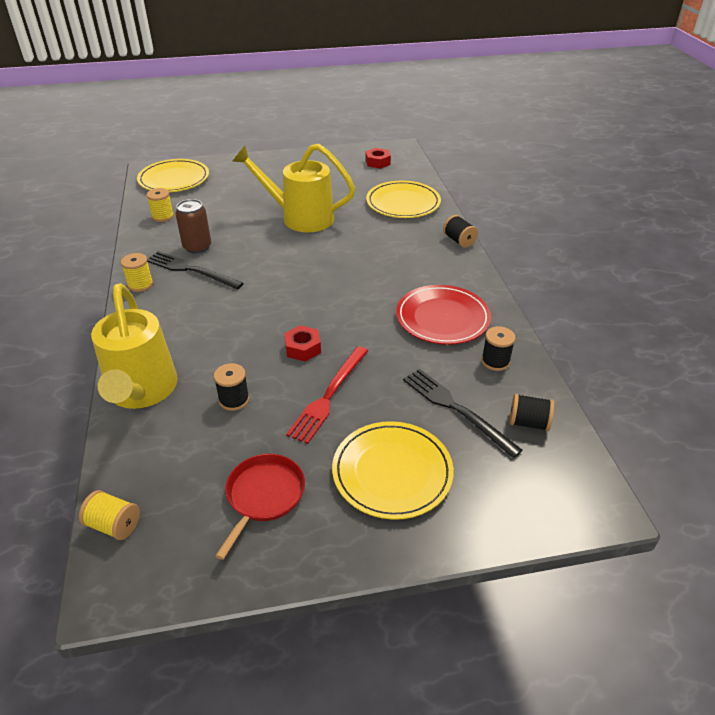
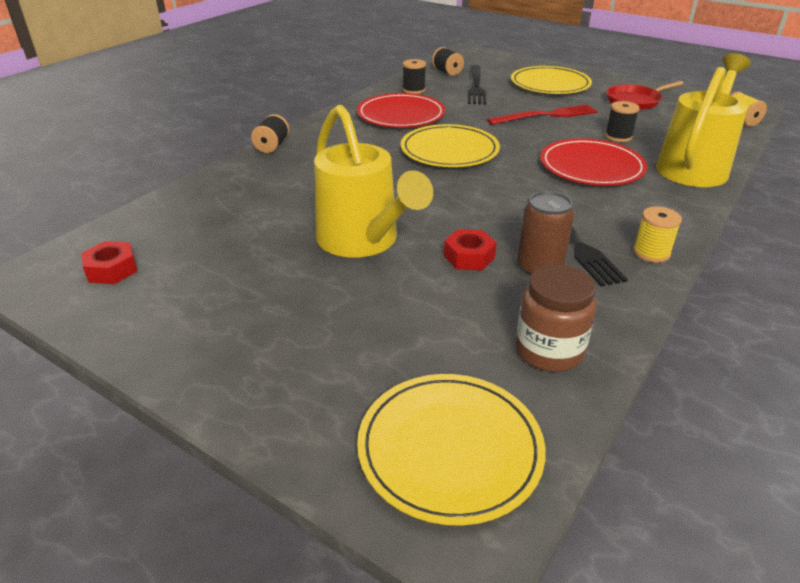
camera: 135 degrees left, 5 degrees down
(163, 216) = (549, 351): yellow spool -> brown jar
(227, 341) = (591, 167): none -> red plate
(303, 348) = (532, 140): red nut -> red nut (469, 257)
(403, 203) = (228, 199): yellow plate -> yellow plate (449, 150)

